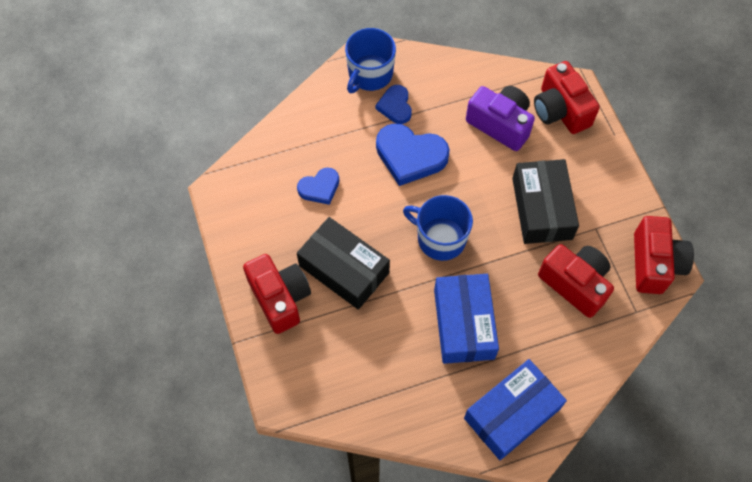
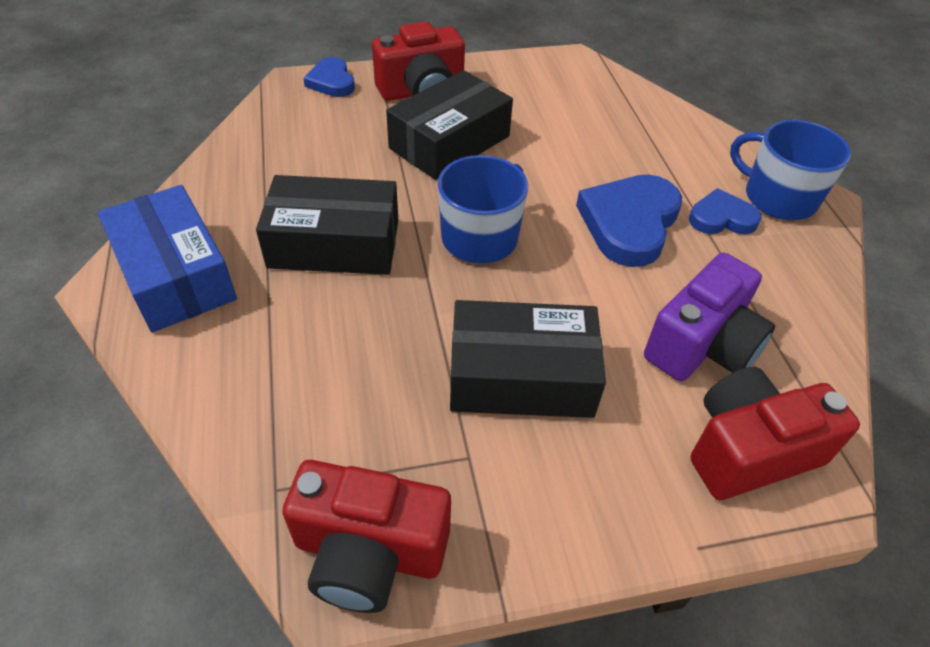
camera: 95 degrees right, 15 degrees down
(320, 188) = (575, 133): blue heart -> blue heart (331, 82)
(463, 324) = (334, 243): blue box -> black box
(575, 284) = (360, 397): red camera -> none

